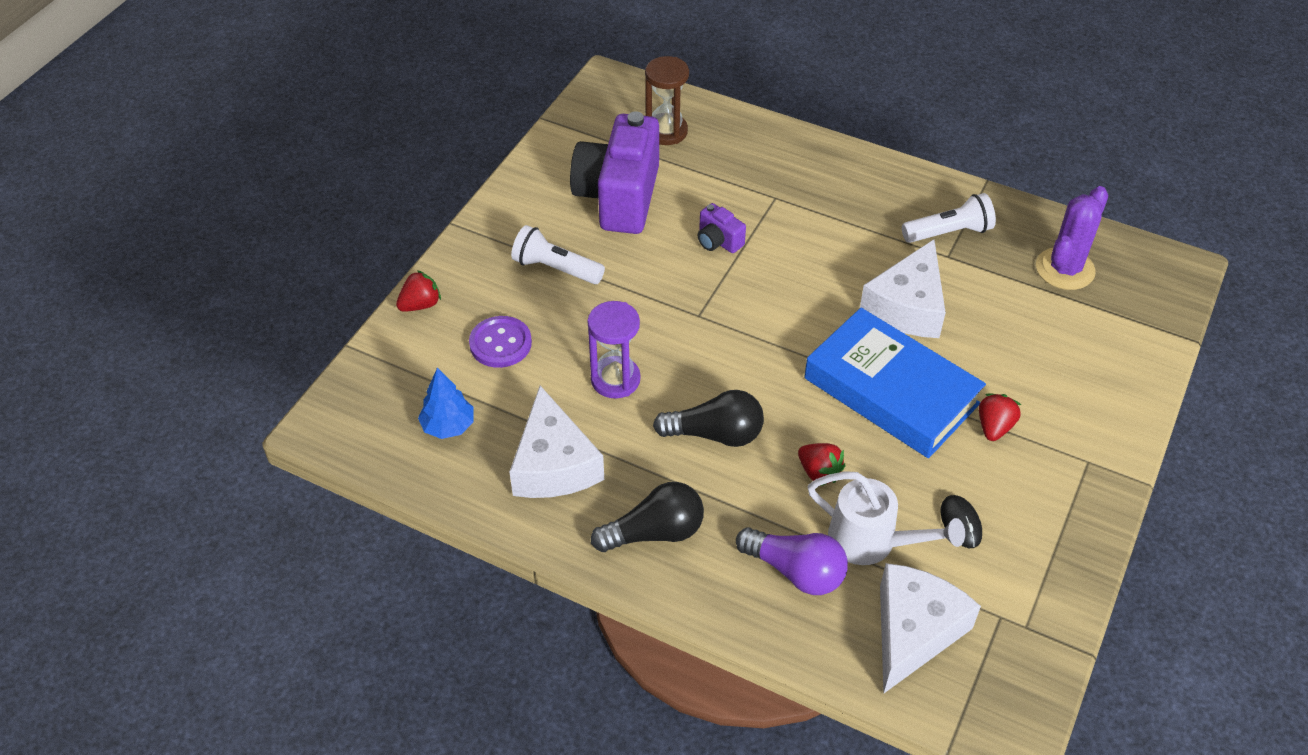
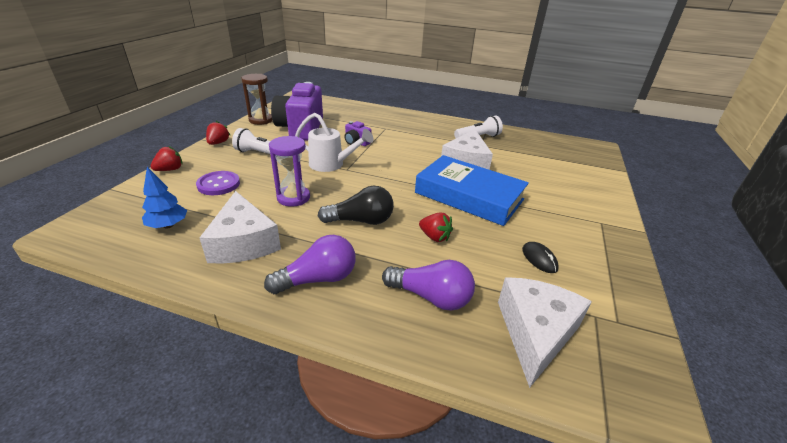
camera: 10 degrees left, 15 degrees down
(654, 532) = (318, 279): black light bulb -> purple light bulb
(666, 131) = (327, 109): brown hourglass -> brown hourglass (261, 120)
(871, 541) = (482, 274): white watering can -> white watering can (331, 164)
(994, 427) = (537, 209): red strawberry -> red strawberry (218, 143)
(1065, 269) = (542, 148): purple cactus -> none

